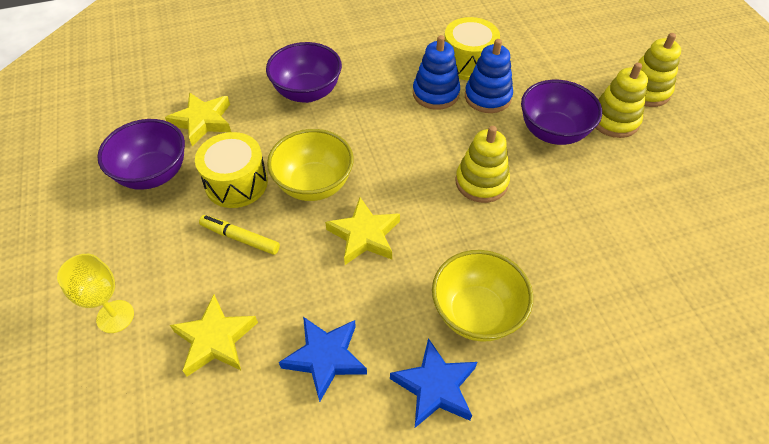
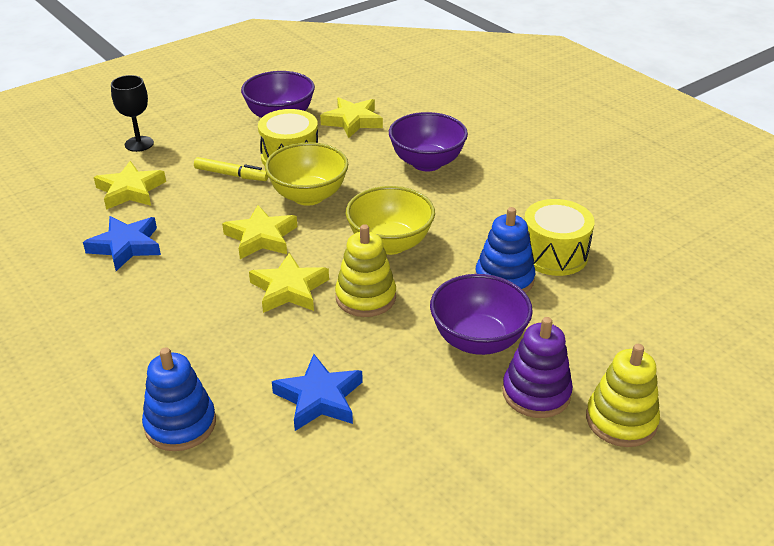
camera: 70 degrees right, 15 degrees down
(115, 316) = (139, 144): yellow goblet -> black goblet
(240, 238) = (231, 175): yellow marker -> yellow marker turned 105 degrees clockwise
(435, 93) = (482, 241): blue stacking toy -> blue stacking toy (180, 424)
(435, 386) = (111, 311): blue star -> blue star (319, 398)
(452, 231) = (289, 289): none -> yellow star
(476, 313) = (195, 323): yellow bowl -> yellow bowl (390, 244)
(614, 120) = (536, 393): yellow stacking toy -> purple stacking toy

